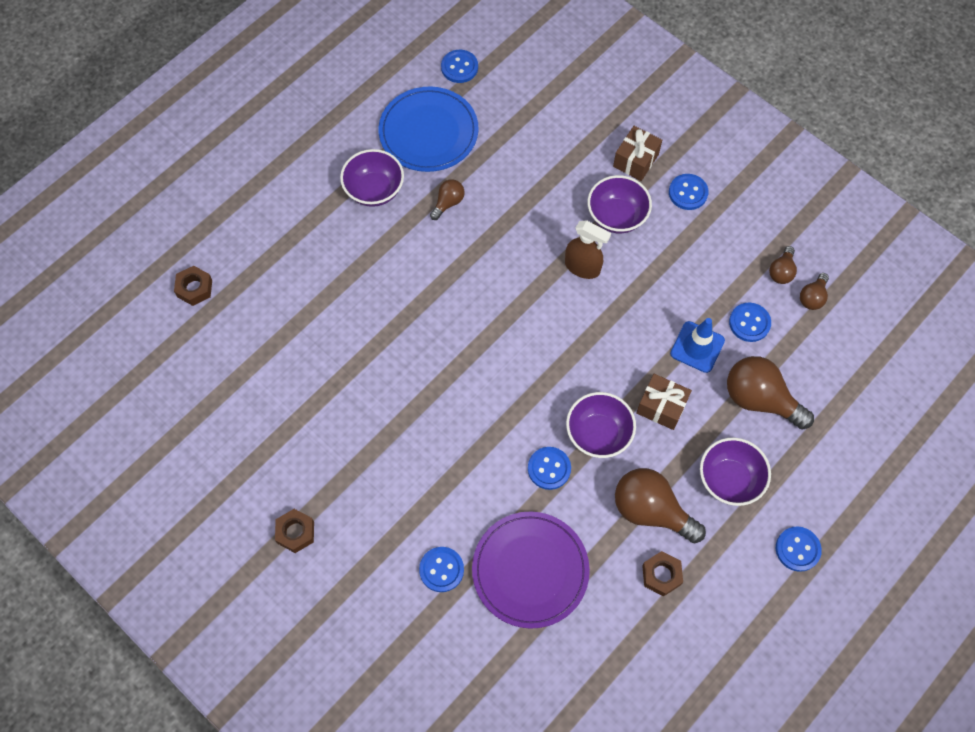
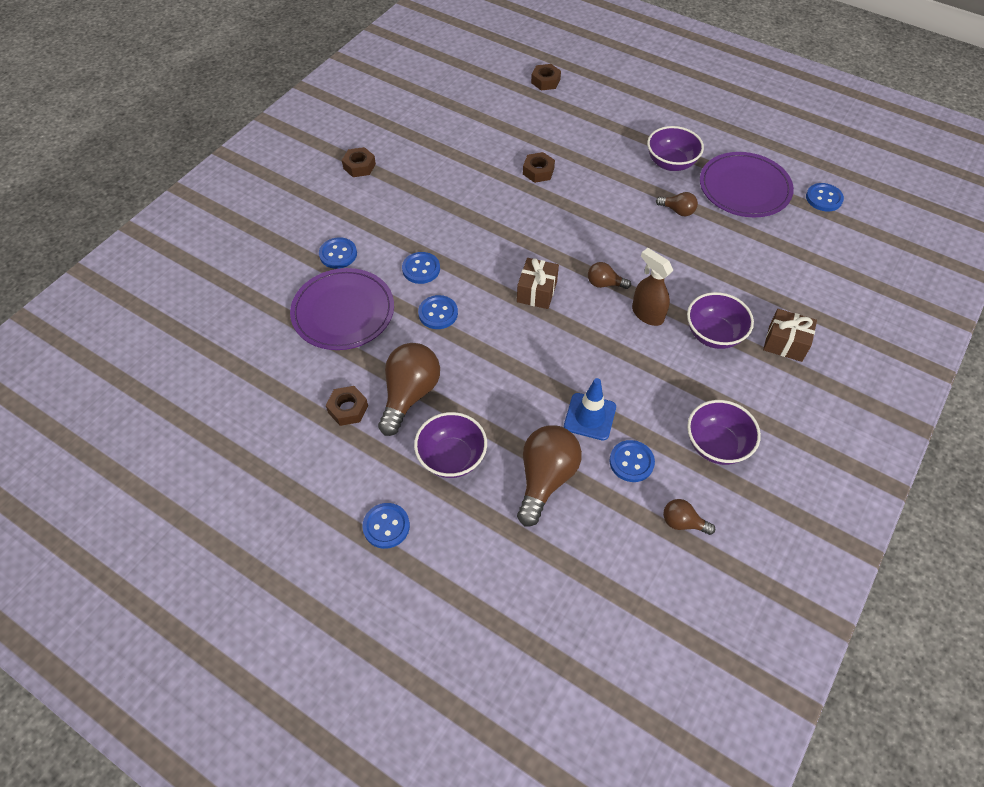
camera: 80 degrees right, 10 degrees down
(355, 328) = (538, 171): none -> brown nut
(428, 132) = (744, 188): blue plate -> purple plate
(582, 267) = (647, 314): brown spray bottle -> brown spray bottle turned 120 degrees clockwise
(598, 434) = (478, 345): purple bowl -> purple bowl (716, 445)
(661, 406) = (517, 392): brown gift -> brown gift (537, 292)
(688, 193) = (766, 392): blue button -> blue button (421, 269)
(781, 271) = (704, 488): brown light bulb -> brown light bulb (604, 284)

